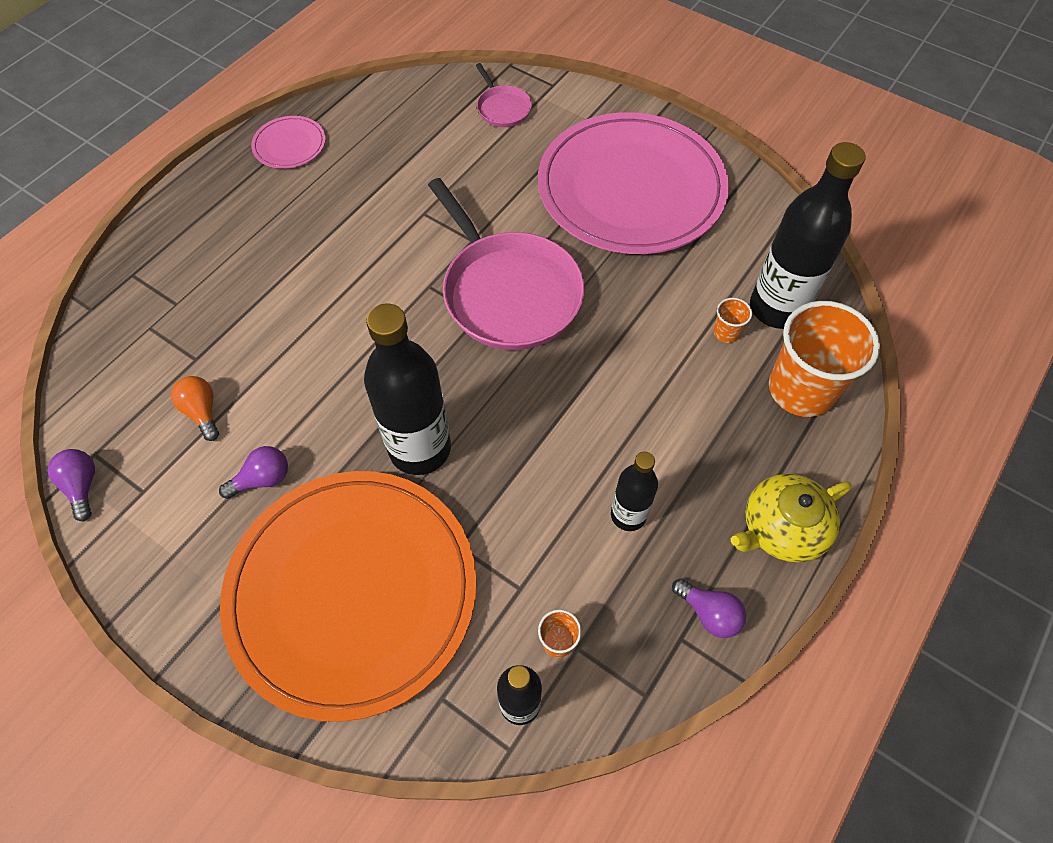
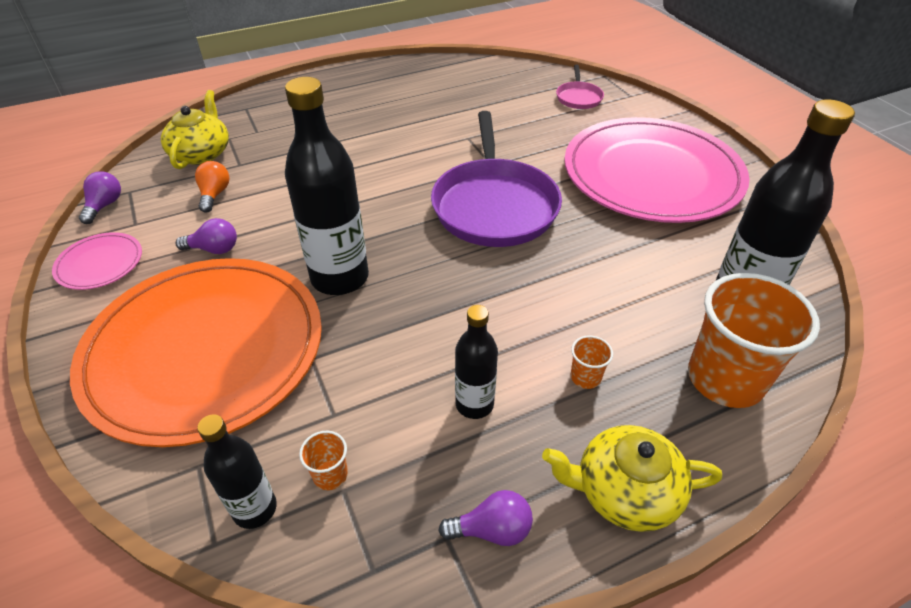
camera: 30 degrees right, 15 degrees down
(135, 364) = (201, 153): none -> yellow teapot
(289, 145) = (406, 75): pink plate -> pink plate (100, 263)
(508, 292) = (494, 205): pink pan -> purple pan
(709, 613) = (492, 530): purple light bulb -> purple light bulb turned 75 degrees counterclockwise
(726, 333) = (673, 303): orange cup -> orange cup (585, 377)

